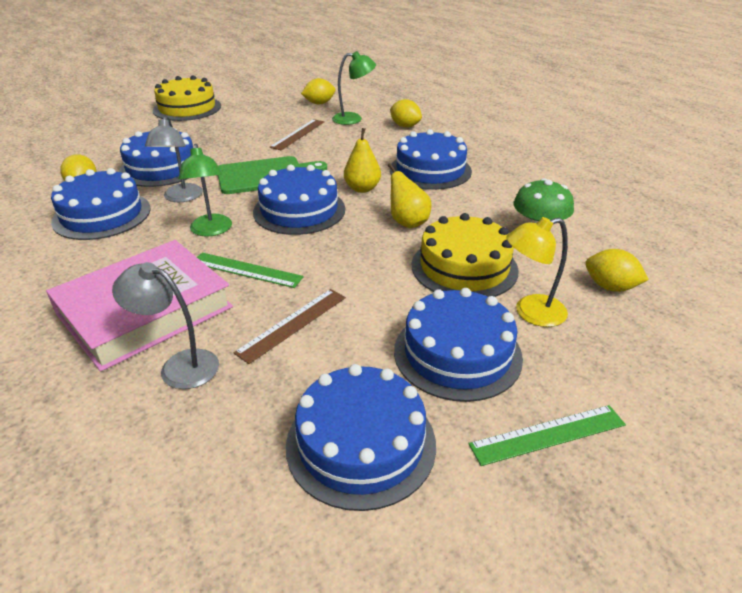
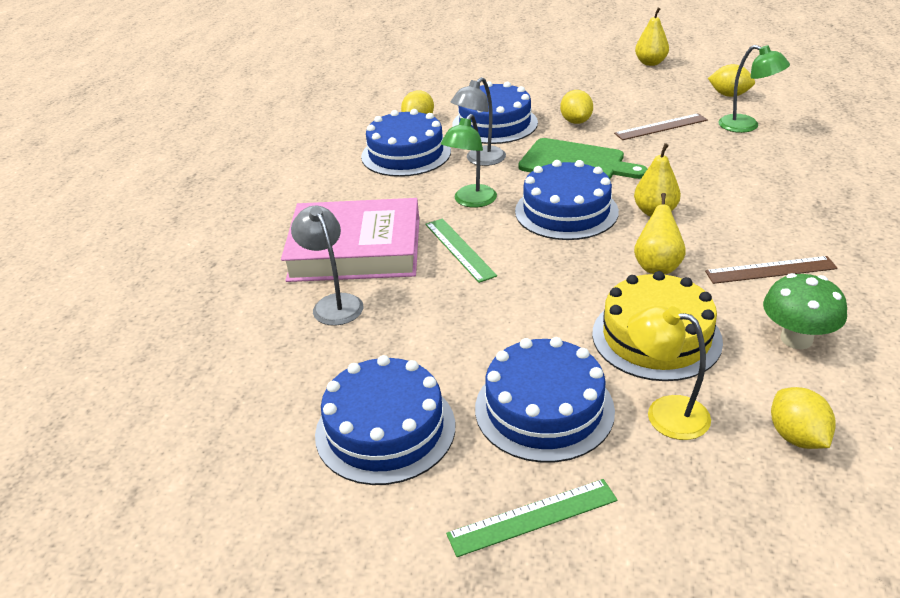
camera: 45 degrees right, 0 degrees up
(187, 108) = (583, 64): yellow cake -> none
(239, 96) = (650, 63): none -> yellow pear
(292, 324) = (442, 312): brown ruler -> brown ruler (770, 270)
(405, 126) = (799, 154): yellow lemon -> yellow lemon (576, 121)
(430, 170) = (759, 218): blue cake -> none
(548, 435) = (533, 517): green ruler -> green ruler turned 45 degrees counterclockwise

